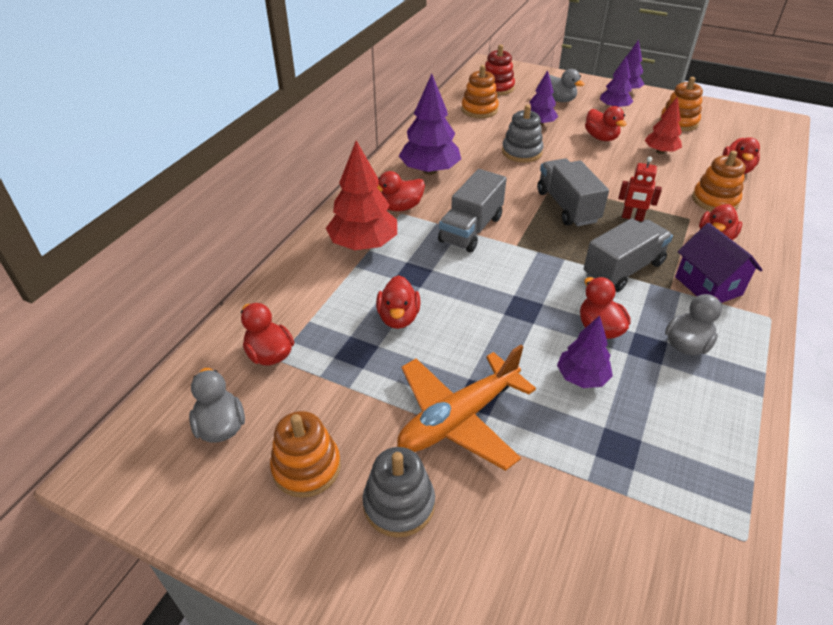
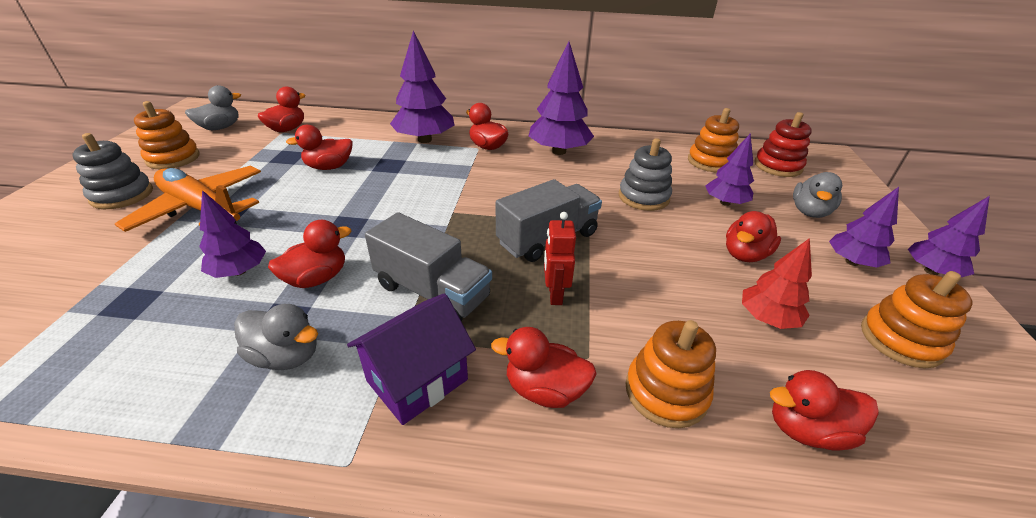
camera: 70 degrees right, 5 degrees down
(363, 244) = (425, 140): red tree -> purple tree
(471, 229) = (470, 184): grey truck -> none

